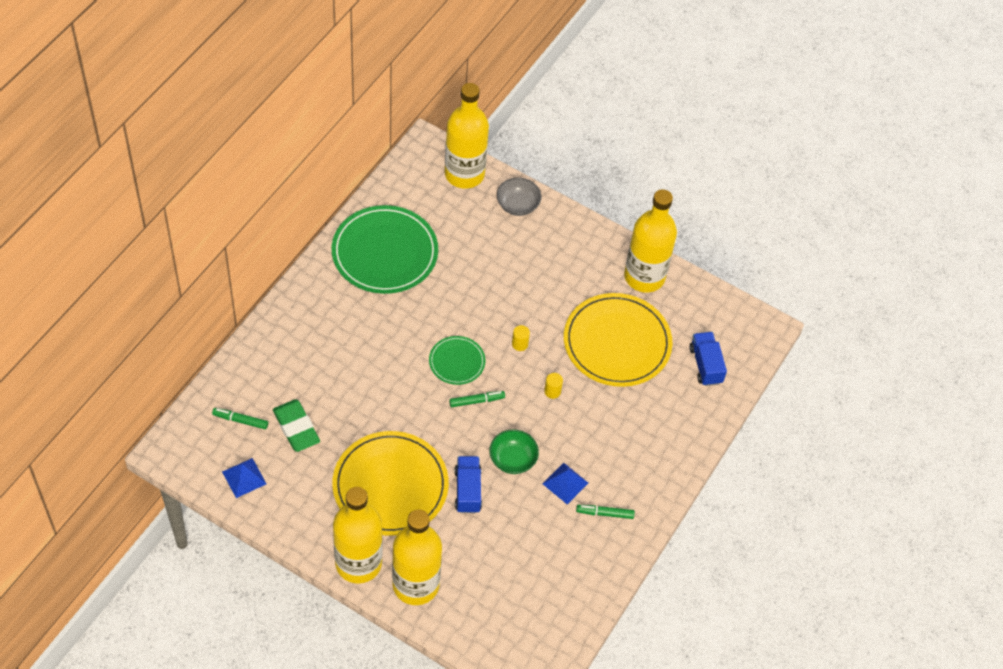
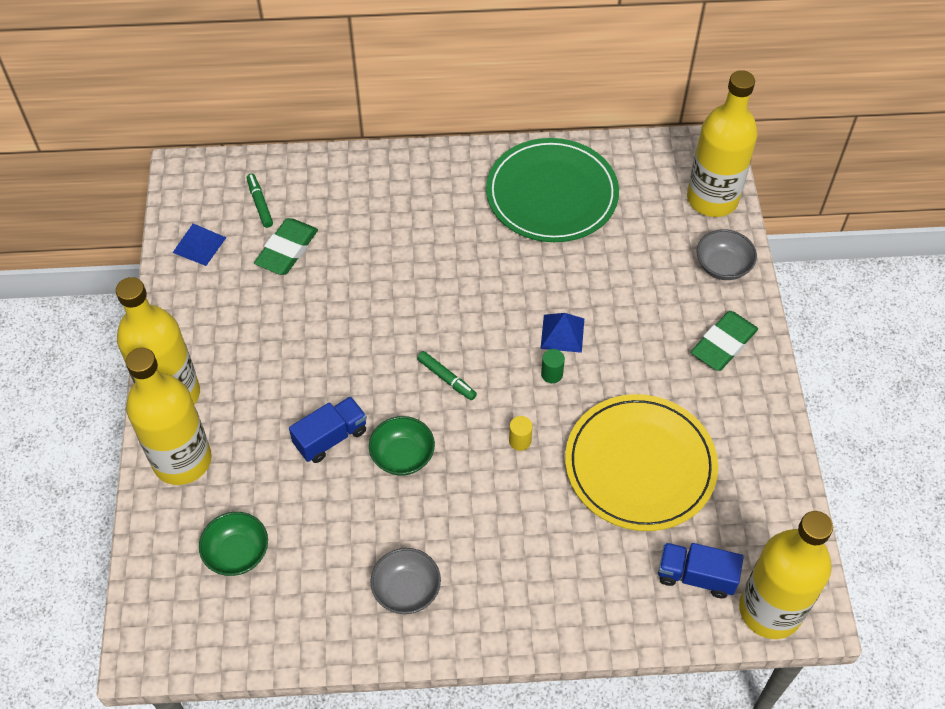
camera: 60 degrees right, 0 degrees up
(390, 485) = (283, 366): yellow plate -> none
(457, 362) = (479, 332): green plate -> none
(509, 590) = (237, 553): none -> green bowl
(520, 344) = (552, 374): yellow cylinder -> green cylinder
(565, 483) = (414, 525): blue pyramid -> blue pyramid (562, 333)
(571, 245) = (723, 344): none -> green eraser
(605, 513) = (406, 590): green marker -> grey bowl
(644, 277) = (753, 439): yellow bottle -> yellow bottle (770, 610)
(705, 365) = (696, 576): blue truck -> blue truck turned 120 degrees counterclockwise

